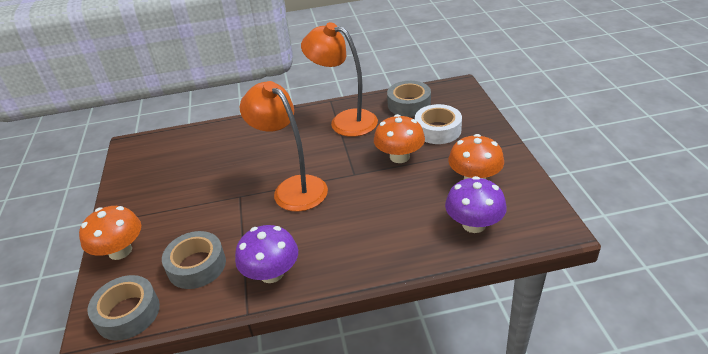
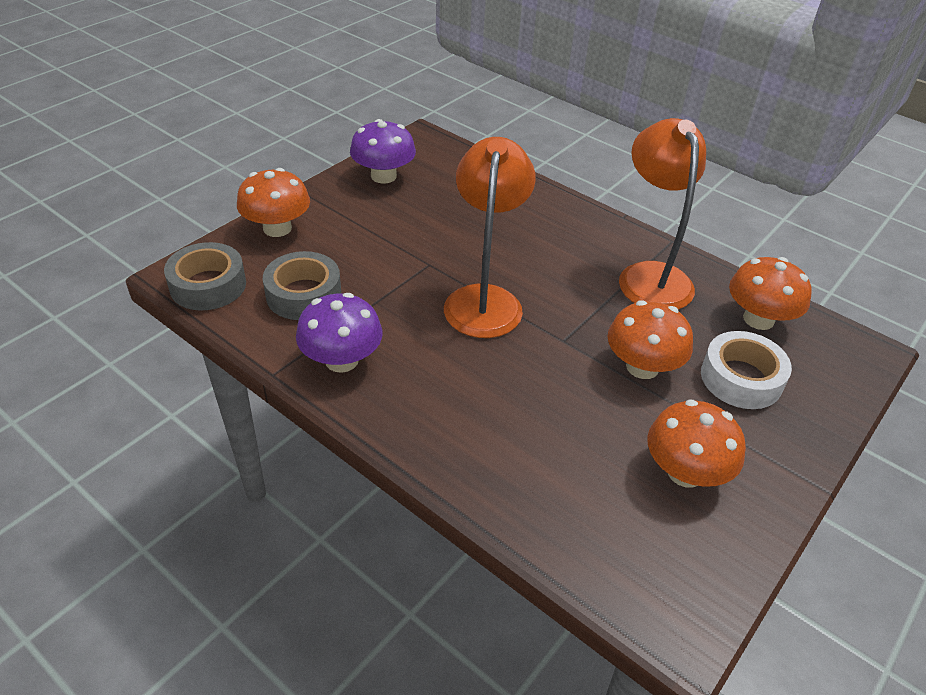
camera: 45 degrees right, 5 degrees up
(409, 104) = (758, 319): grey tape -> orange mushroom
(474, 224) = (594, 516): purple mushroom -> purple mushroom (383, 176)

